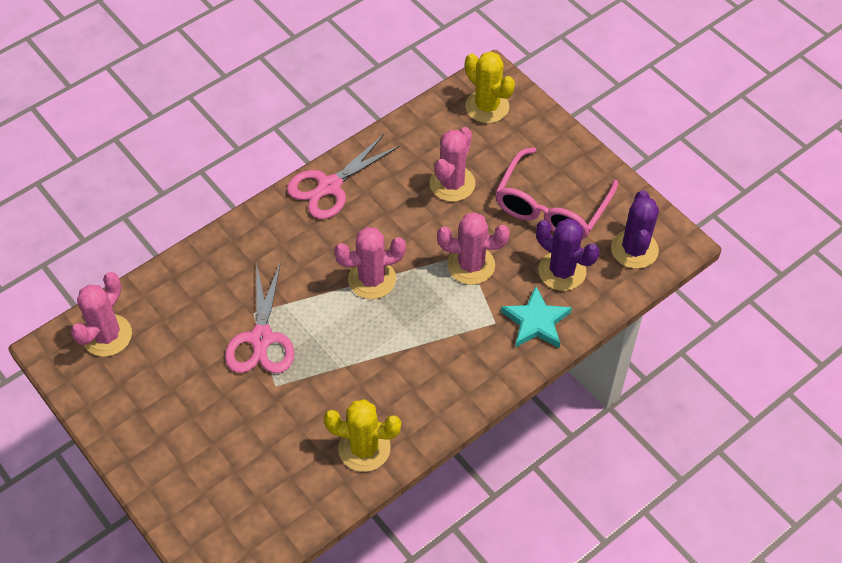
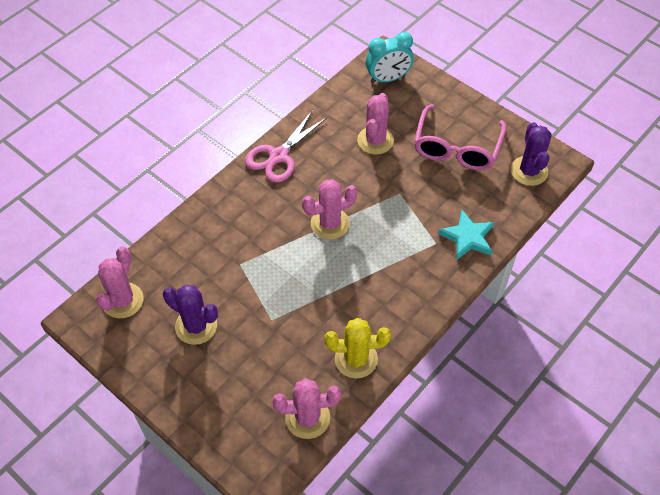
camera: 10 degrees left, 0 degrees up
(261, 338) = (251, 283): pink scissors -> none
(471, 265) = (405, 201): pink cactus -> pink cactus (307, 418)
(487, 107) = (388, 78): yellow cactus -> turquoise clock
(562, 271) = (477, 195): purple cactus -> purple cactus (196, 326)

